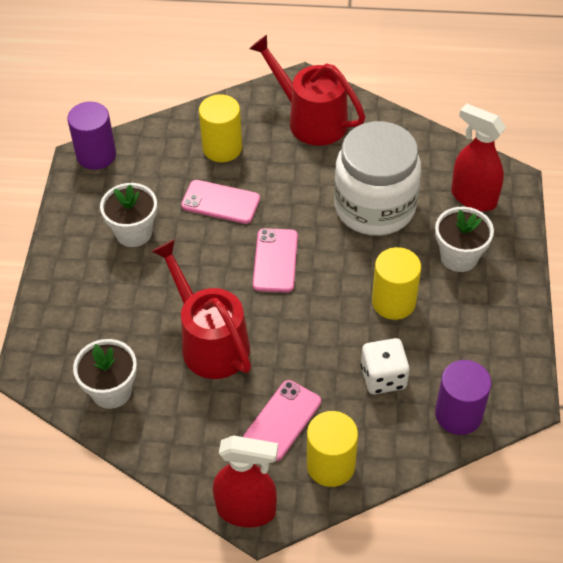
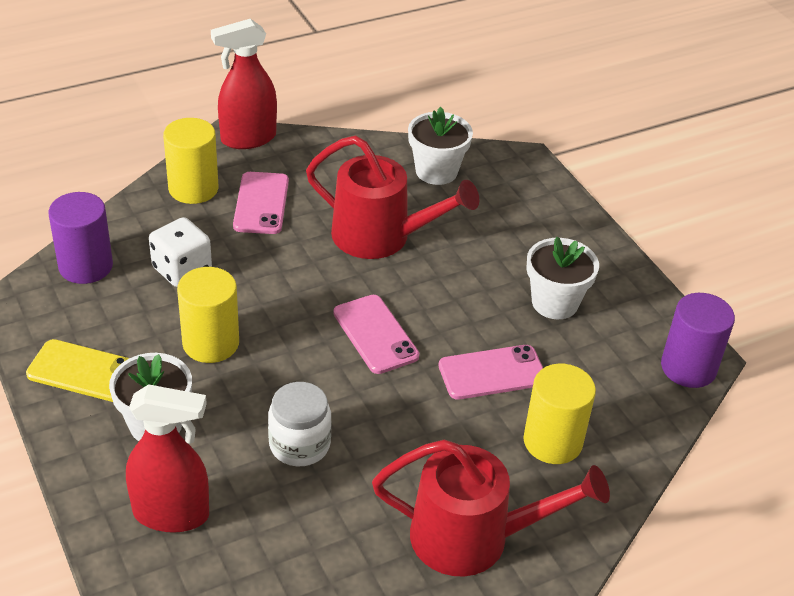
camera: 145 degrees right, 10 degrees down
(374, 207) = (299, 444): white jar -> white jar, size x0.51
(493, 316) = (83, 371): none -> yellow phone

